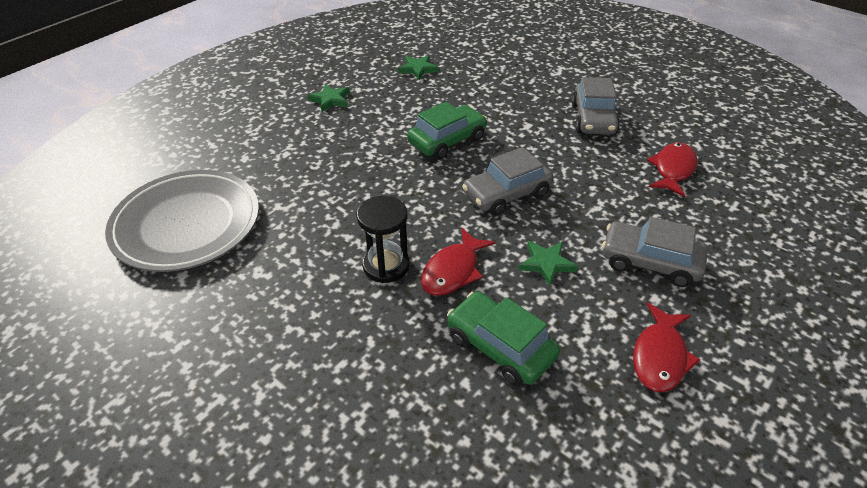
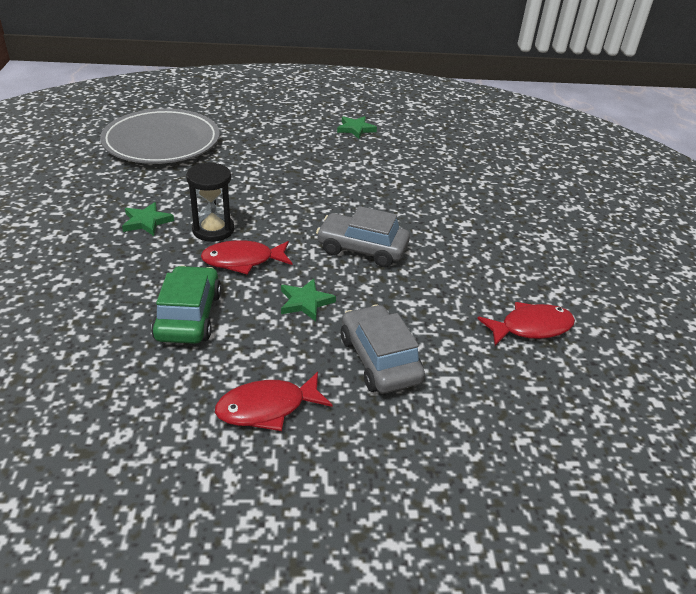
camera: 45 degrees right, 5 degrees down
(418, 69) = (452, 145): green star -> green star (146, 222)
(447, 140) = (385, 195): green car -> none
(593, 119) = (531, 253): grey car -> none

